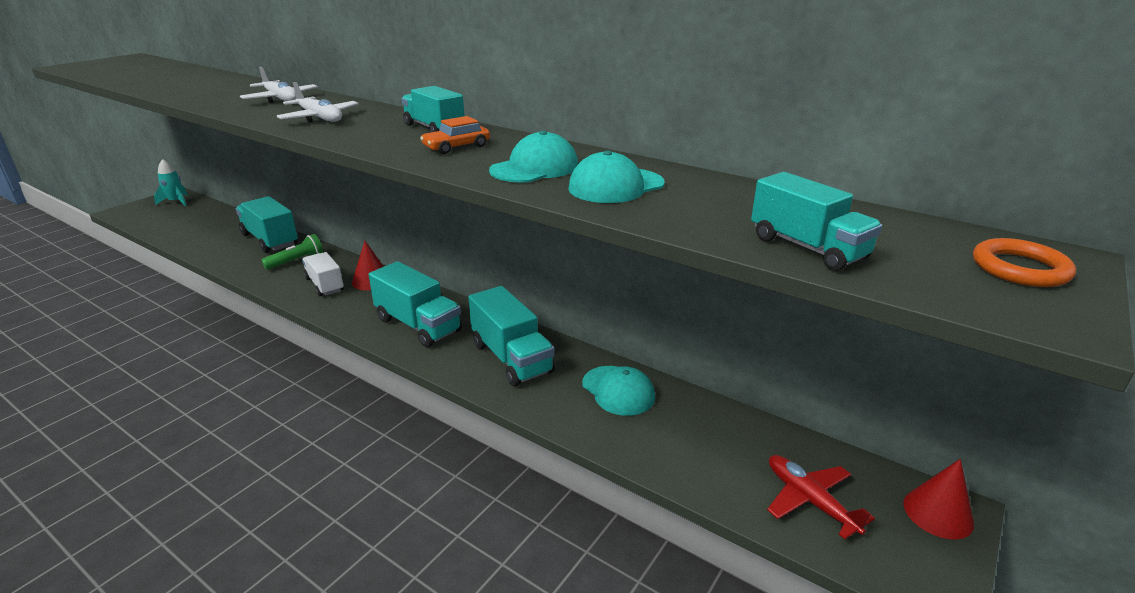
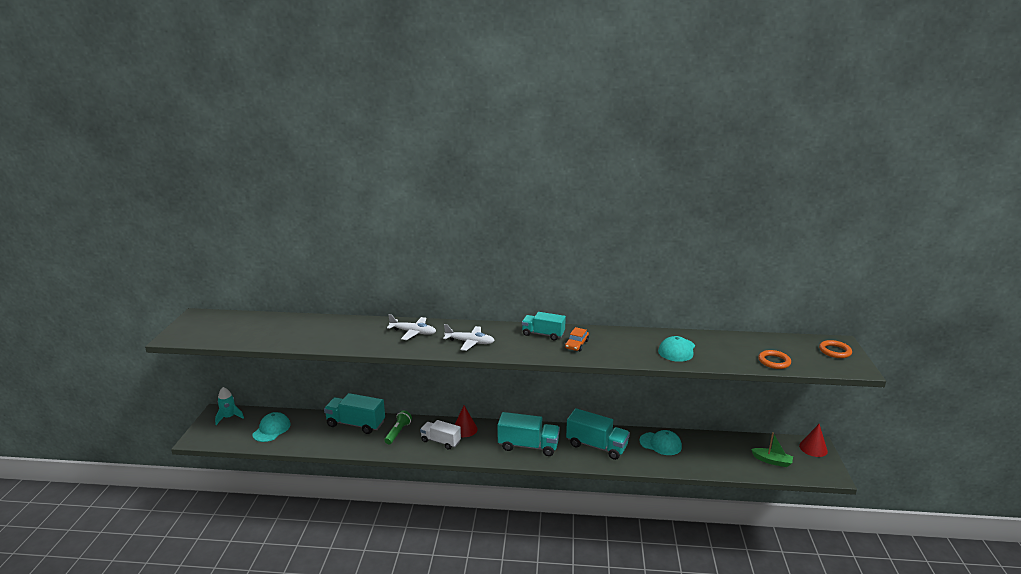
camera: 30 degrees left, 5 degrees down
(535, 168) = (631, 348): turquoise cap -> turquoise cap (271, 429)
(807, 248) = (774, 361): turquoise truck -> orange ring
(809, 500) = (772, 461): red plane -> green boat

